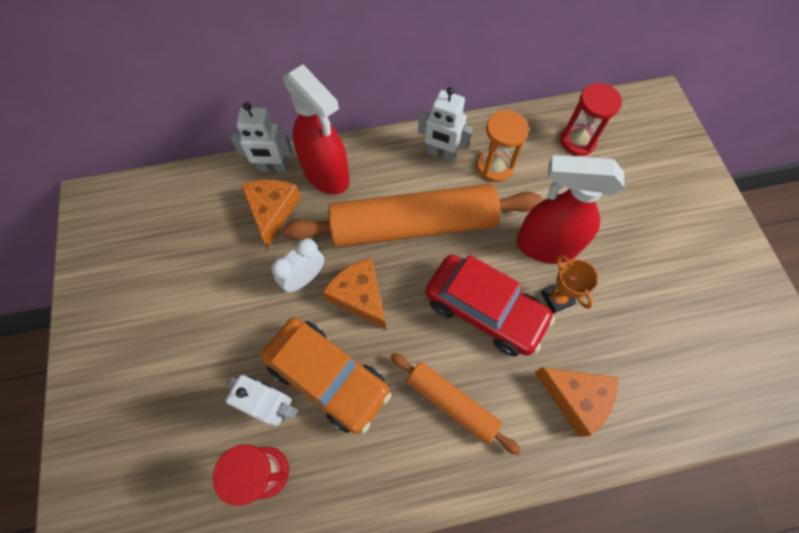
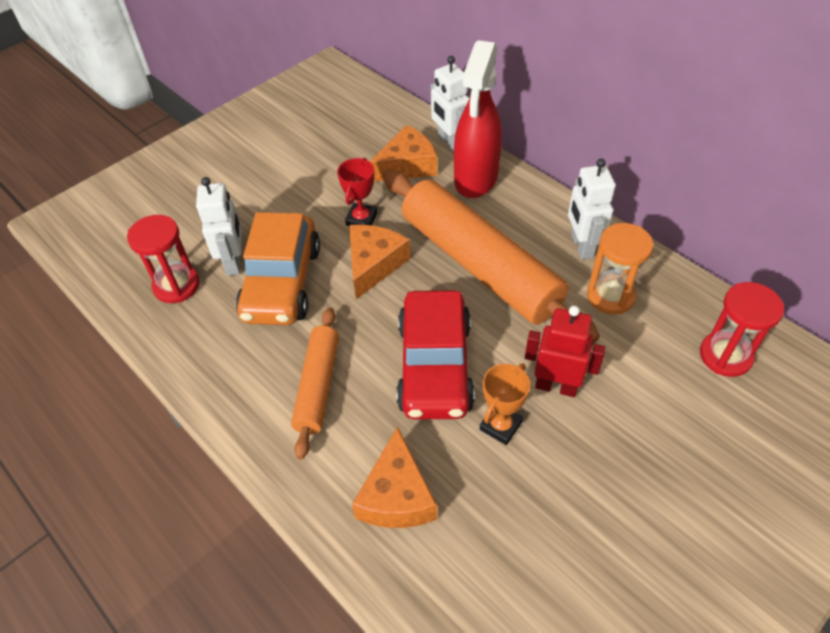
camera: 60 degrees right, 15 degrees down
(304, 278) = (361, 219): white clock -> red trophy
(545, 246) = (556, 386): red spray bottle -> red robot

